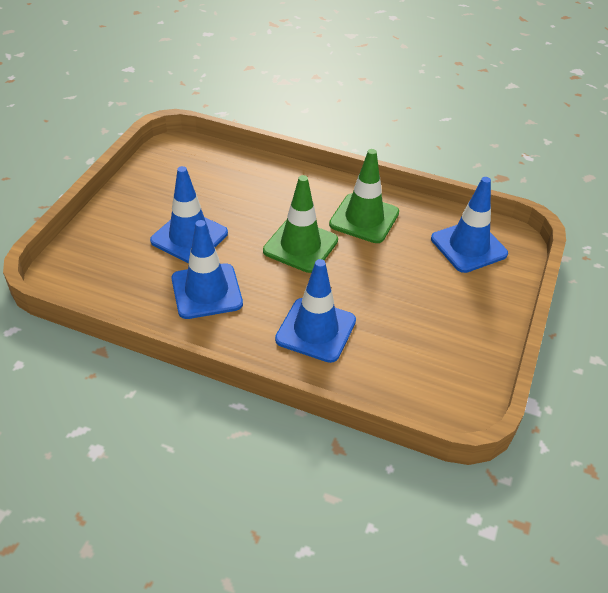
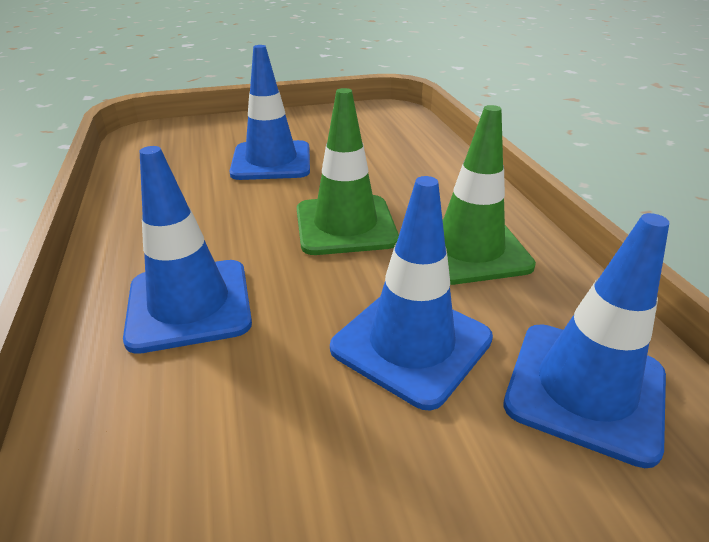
camera: 55 degrees right, 10 degrees down
(206, 291) = (194, 201): blue traffic cone -> blue traffic cone (411, 343)

